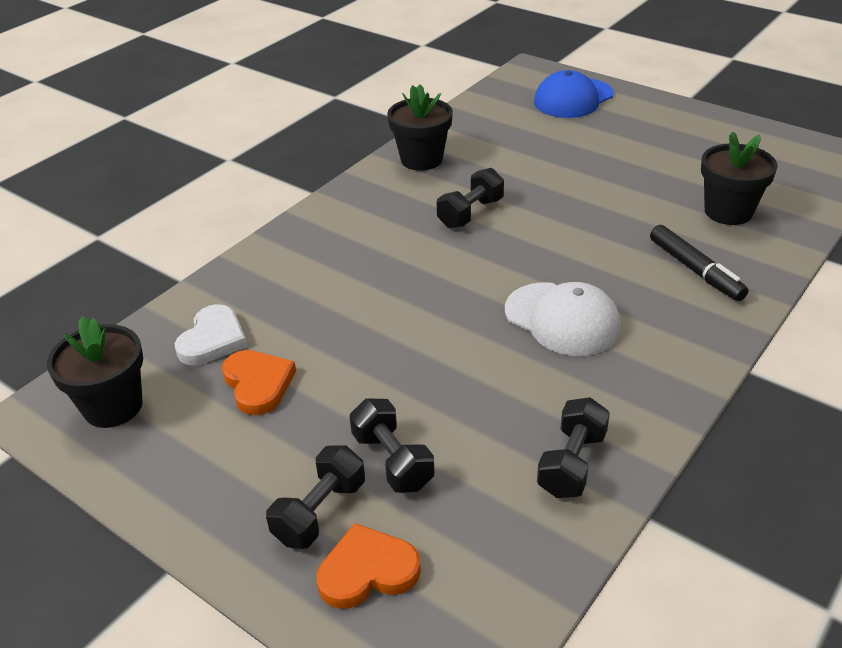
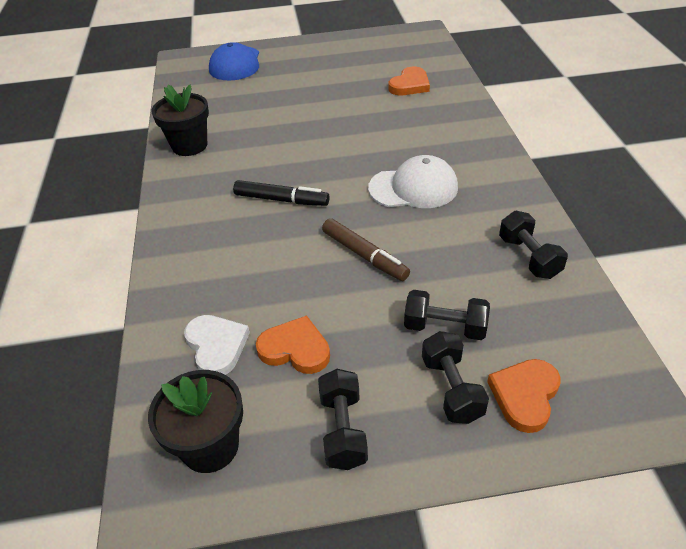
camera: 45 degrees left, 5 degrees up
(421, 350) = (364, 255): none -> brown marker
(470, 213) = (273, 160): black dumbbell -> black dumbbell (343, 430)
(695, 270) = (438, 123): black marker -> black marker (281, 200)
(728, 211) = (410, 85): black flower pot -> orange heart

